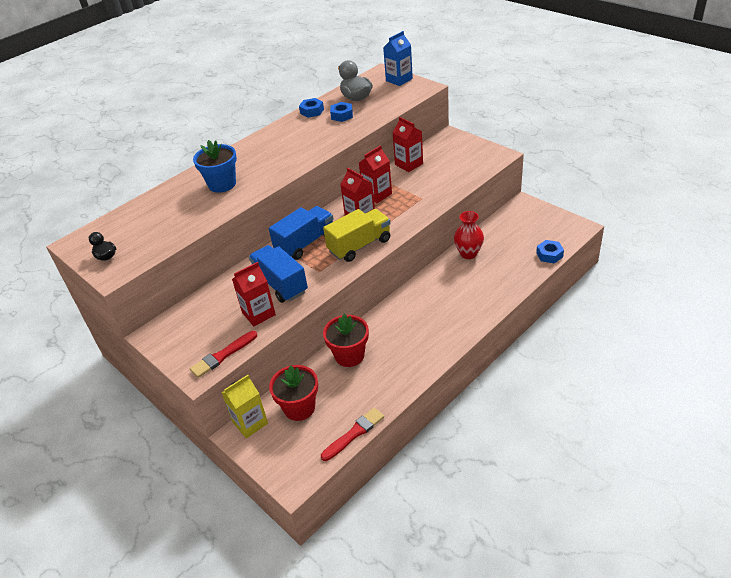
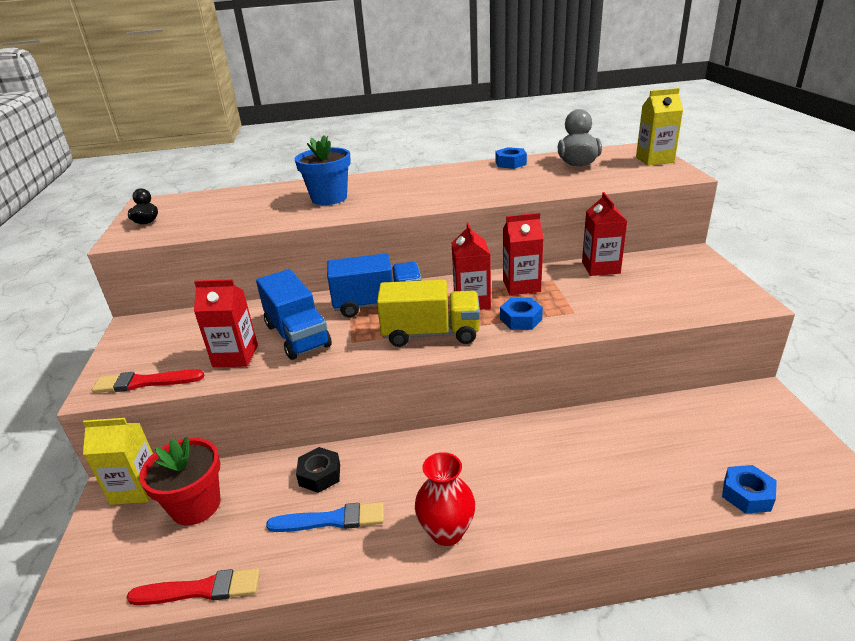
camera: 35 degrees right, 10 degrees down
(280, 284) = (297, 335): blue truck -> blue truck turned 150 degrees clockwise
(342, 115) = (538, 175): blue nut -> blue nut (520, 319)
(349, 355) = (319, 475): red flower pot -> black nut
(381, 370) = (331, 520): none -> blue brush
(399, 80) = (654, 160): blue carton -> yellow carton
(468, 253) = (610, 425): red vase -> red vase (446, 532)

